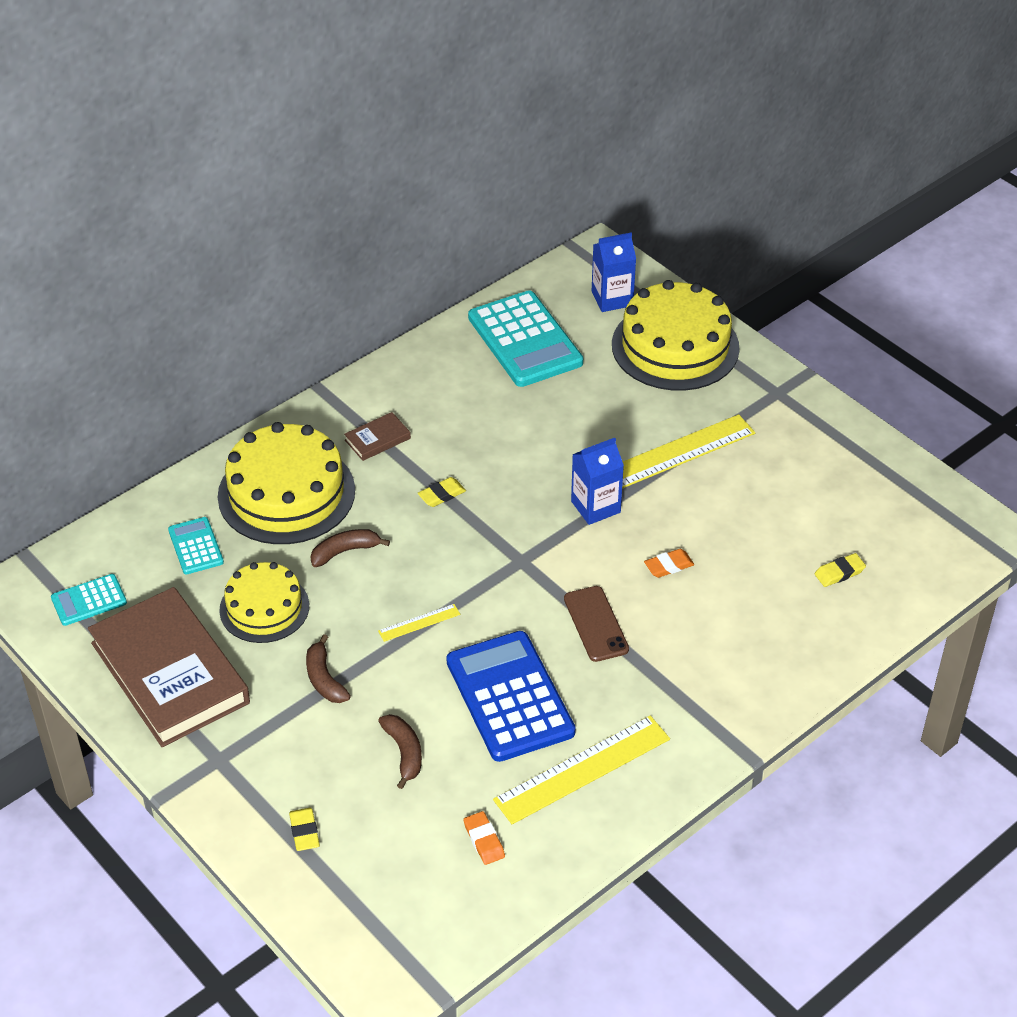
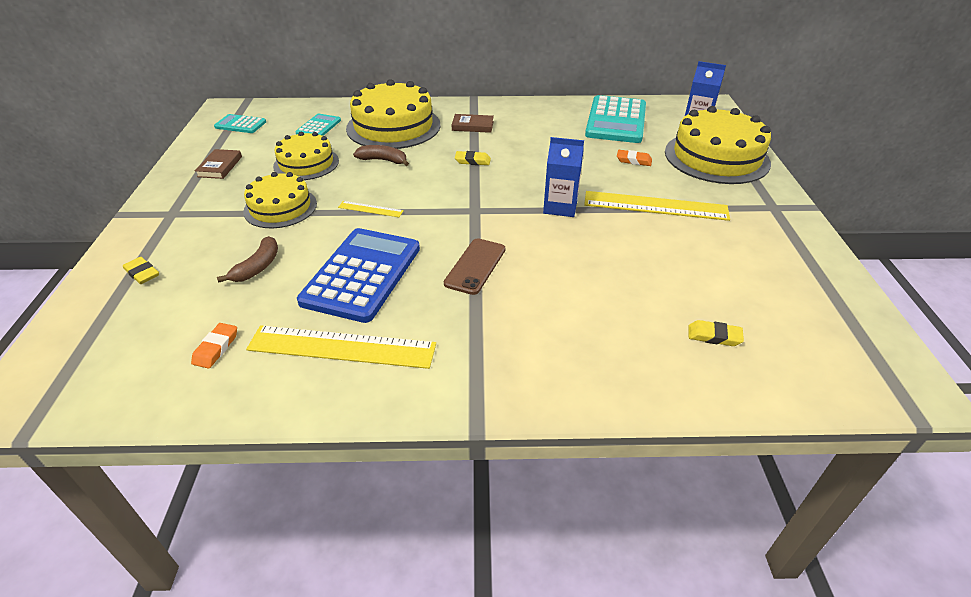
camera: 40 degrees right, 5 degrees down
(169, 673) = (220, 166): brown book -> brown book, size x0.40
(304, 832) = (142, 273): yellow eraser -> yellow eraser turned 75 degrees counterclockwise
(324, 679) = (280, 207): brown banana -> yellow cake
(668, 566) = (571, 261): orange eraser -> orange eraser (633, 160)

